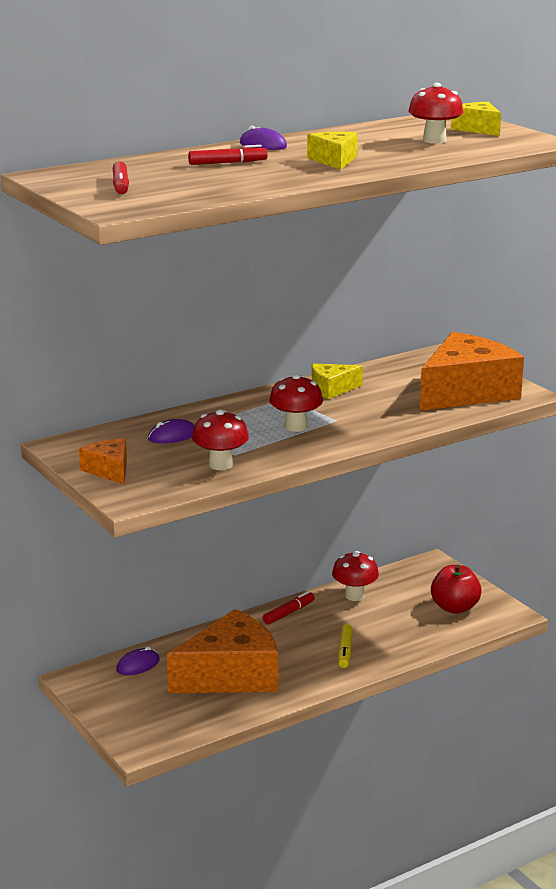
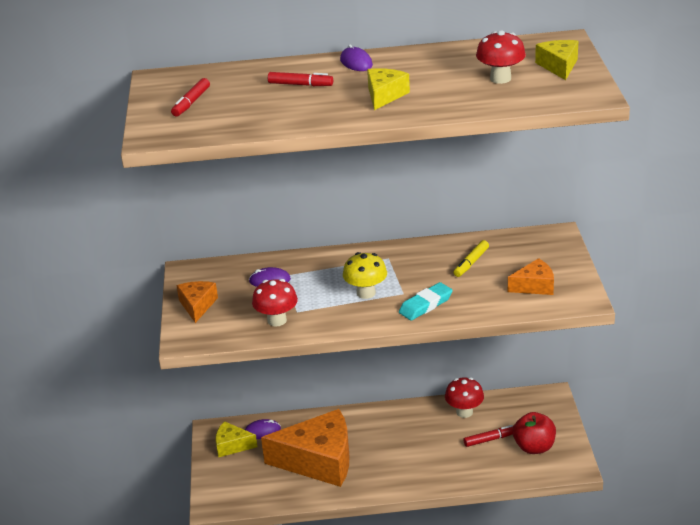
camera: 30 degrees right, 10 degrees up
(289, 613) = (402, 414): red marker -> red marker (490, 439)
(296, 427) = (366, 293): red mushroom -> yellow mushroom
(331, 389) = (430, 257): yellow cheese -> yellow cheese (232, 445)
(345, 651) = (417, 464): yellow marker -> yellow marker (471, 263)
(372, 424) = (425, 305): none -> turquoise eraser
(466, 392) = (534, 286): orange cheese -> orange cheese, size x0.48

